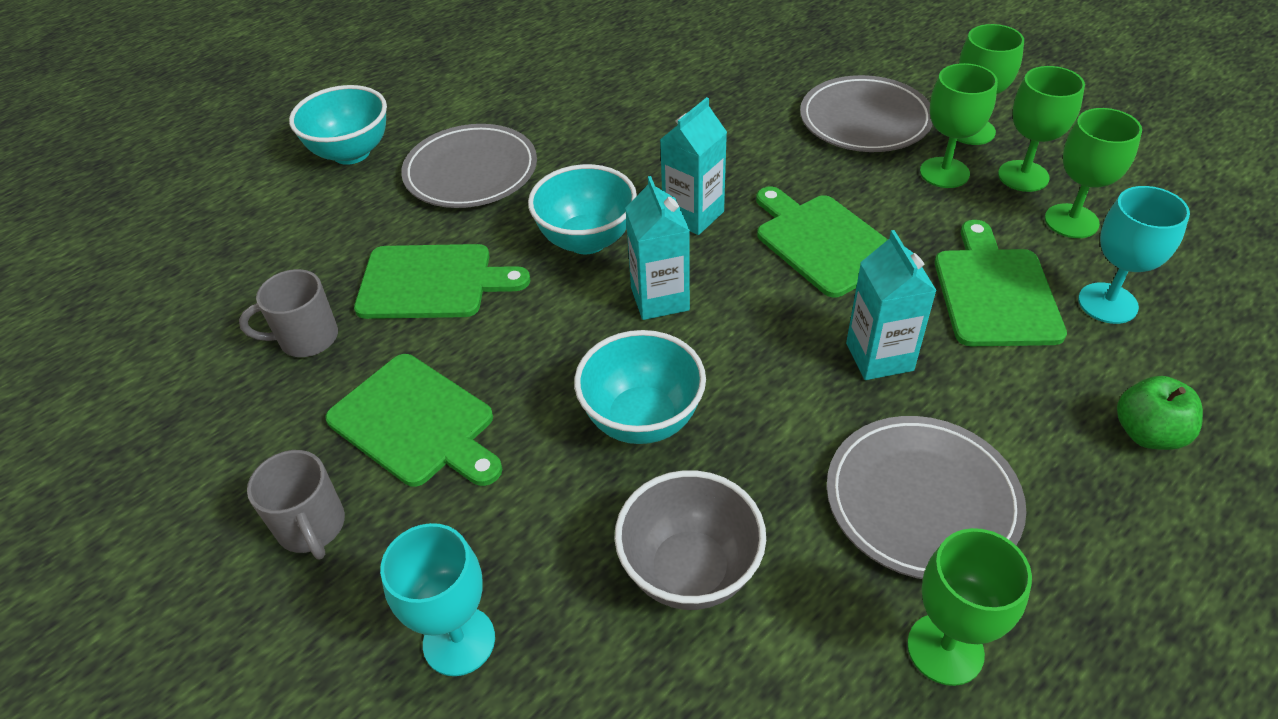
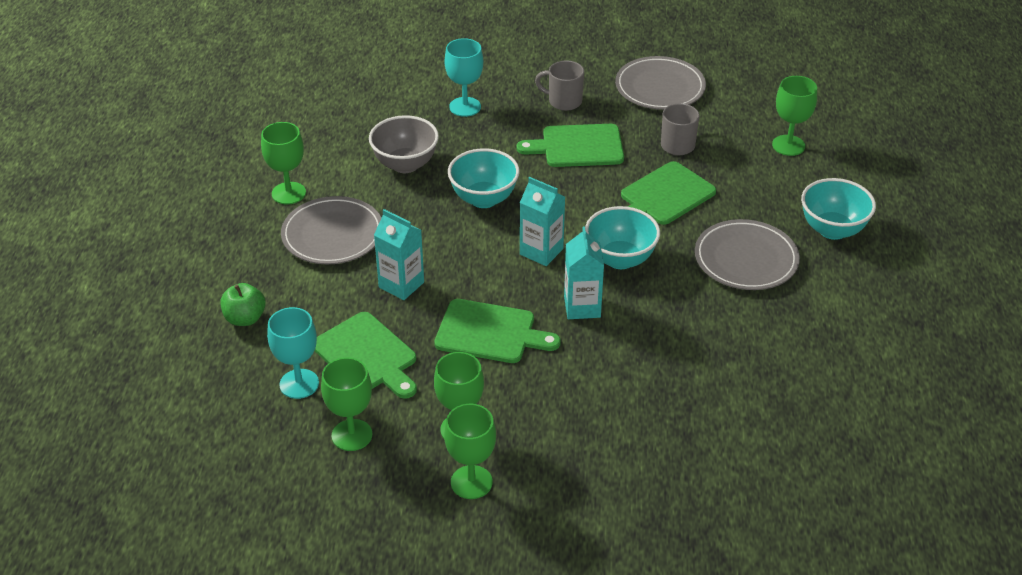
camera: 135 degrees right, 5 degrees down
(865, 120) = (554, 447): grey plate -> grey plate (660, 87)
(1023, 176) = (406, 458): green goblet -> green goblet (788, 145)

